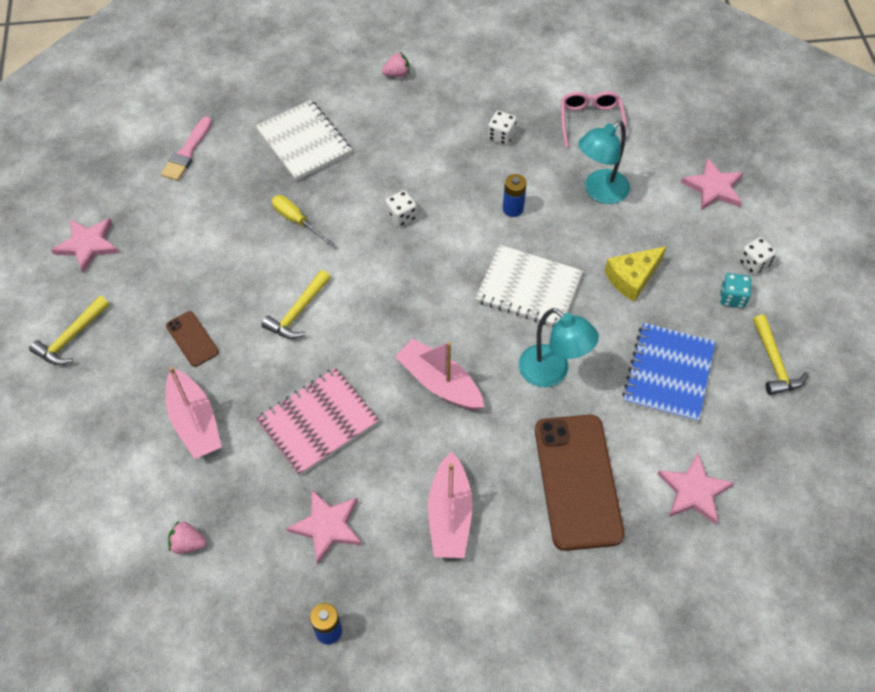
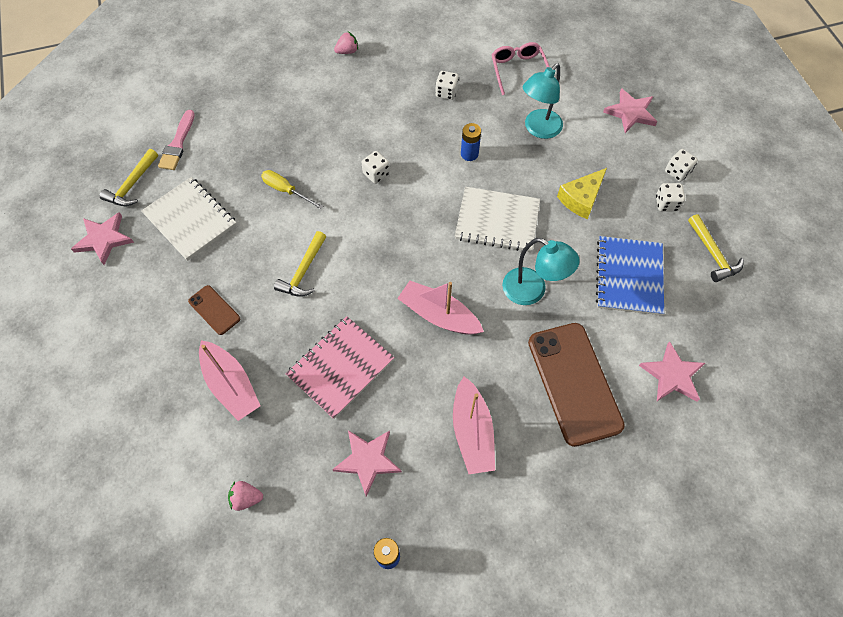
camera: 10 degrees left, 5 degrees up
(71, 338) = (104, 326): yellow hammer -> yellow hammer (132, 185)
(304, 142) = (279, 120): white notebook -> white notebook (190, 220)
(732, 298) = (666, 204): turquoise dice -> white dice

